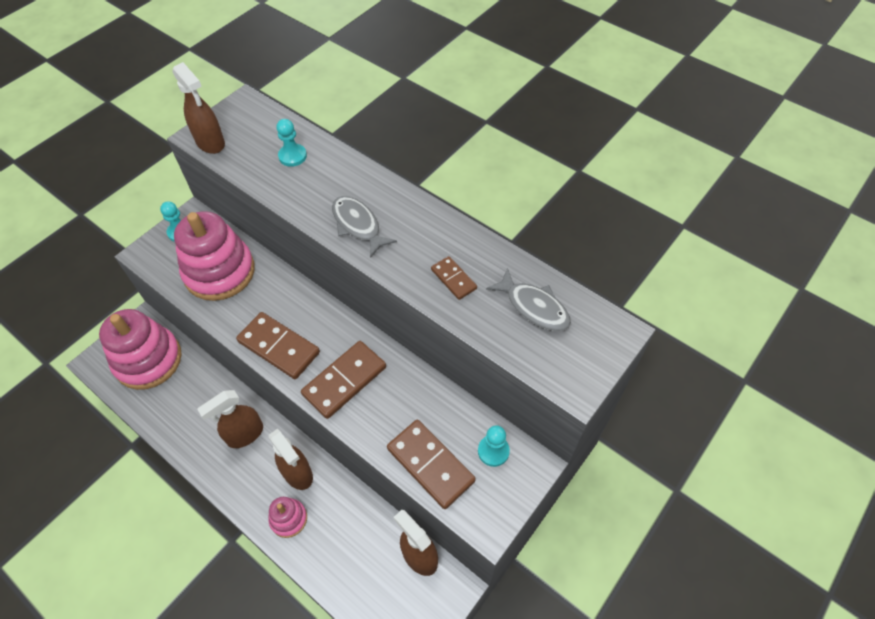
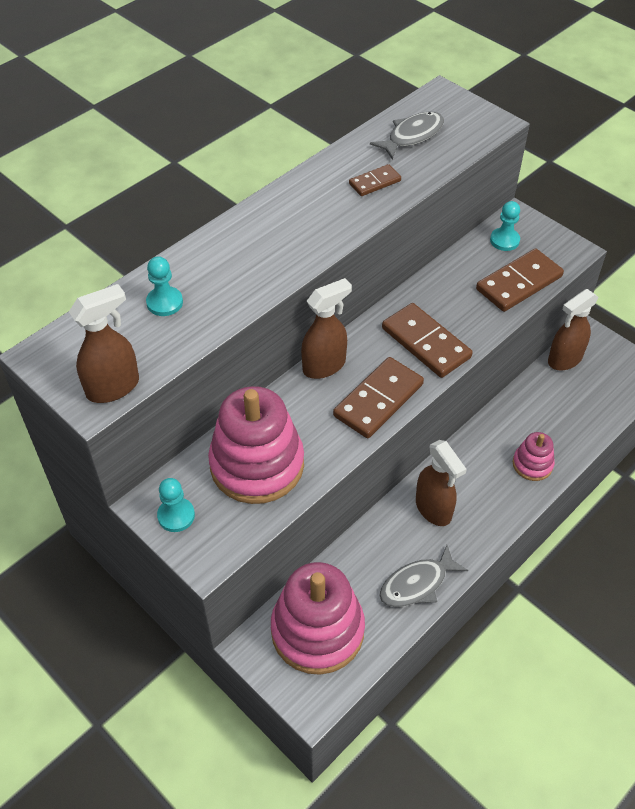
camera: 85 degrees left, 5 degrees down
(298, 473) = (482, 456): brown spray bottle -> brown spray bottle (324, 366)
(358, 225) = (291, 247): grey fish -> grey fish (417, 584)

